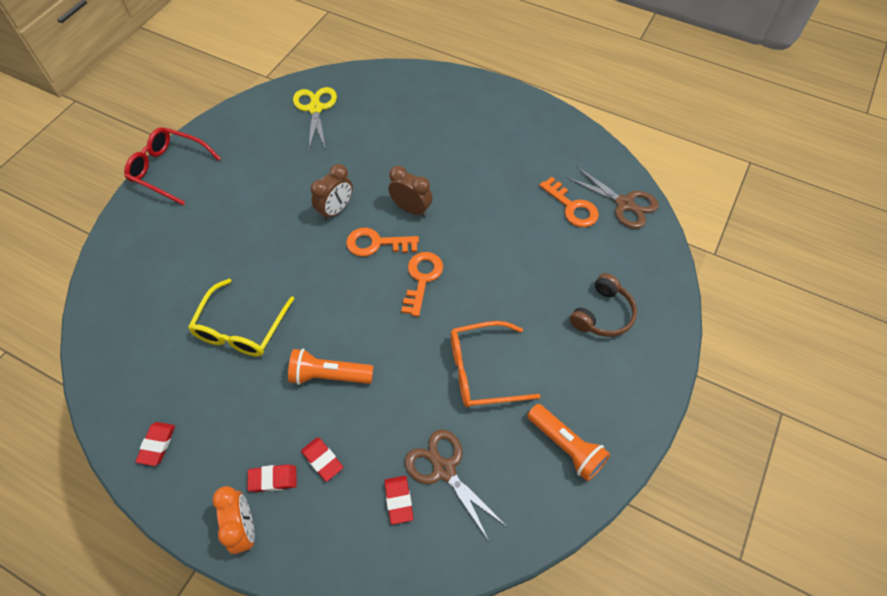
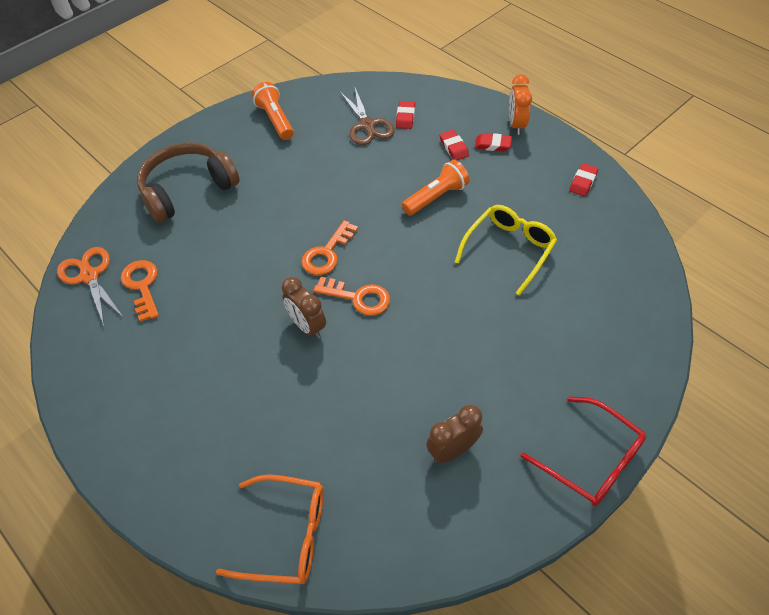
camera: 160 degrees left, 5 degrees down
(315, 109) = (376, 513): yellow scissors -> none
(329, 375) = (436, 197): orange flashlight -> orange flashlight turned 60 degrees counterclockwise
(336, 210) = (390, 346): brown clock -> brown clock (452, 450)
(483, 370) = (309, 174): orange glasses -> orange glasses (285, 535)
(602, 314) = (187, 189): brown headphones -> brown headphones, size x1.62
(624, 204) = (89, 276): brown scissors -> orange scissors

